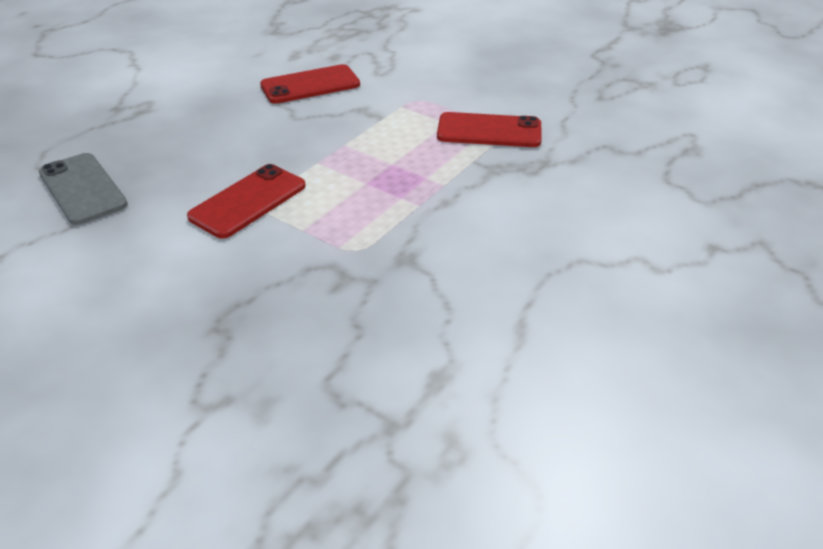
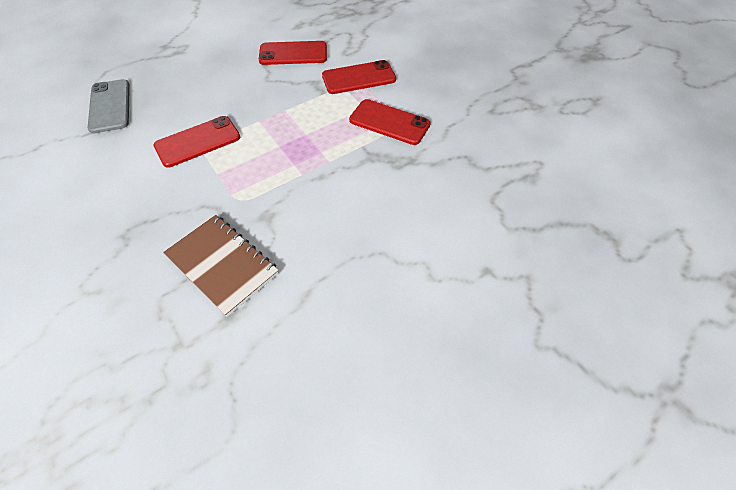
camera: 20 degrees right, 15 degrees up
(386, 323) = (222, 265): none -> brown notebook
(416, 94) = (359, 78): none -> red phone

